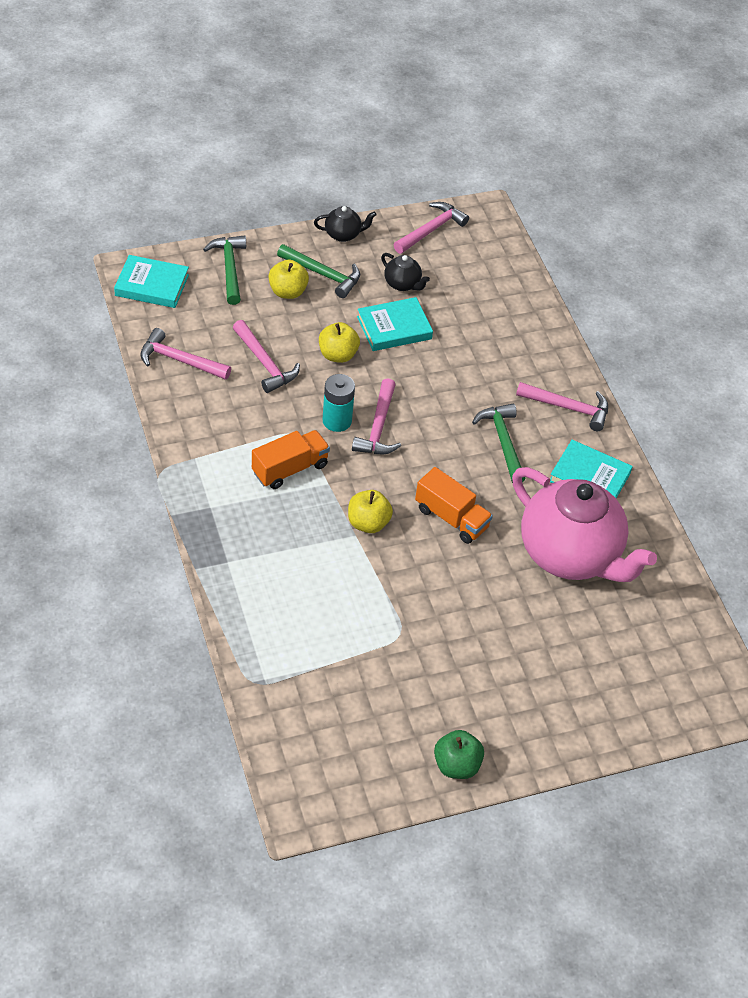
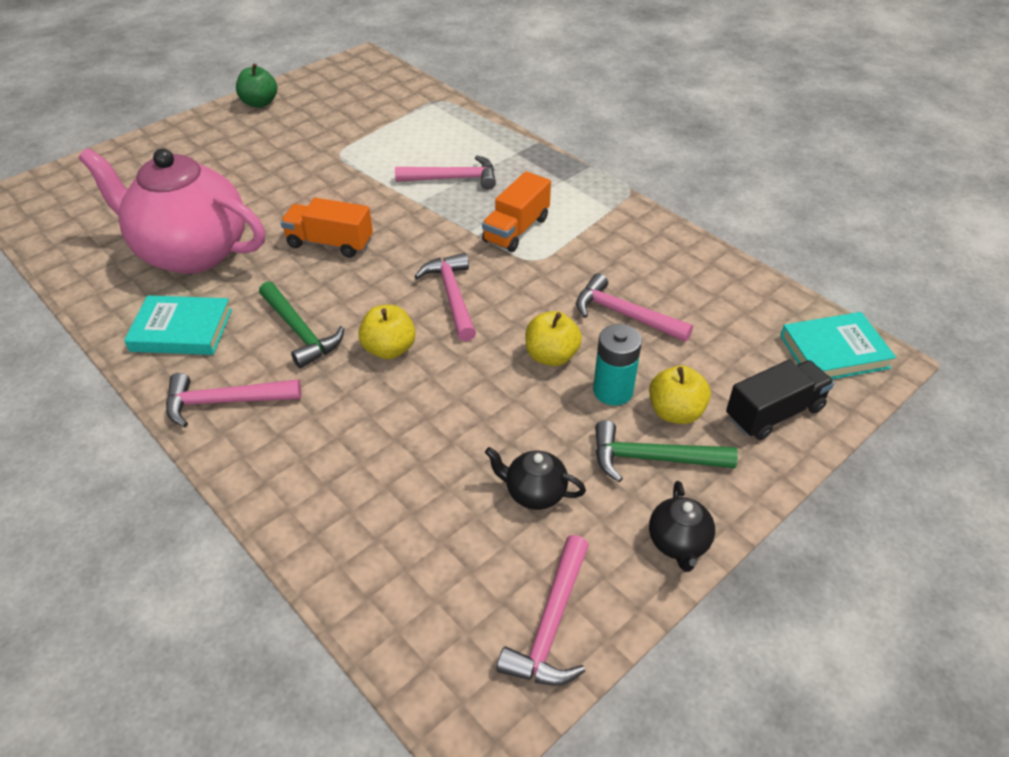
camera: 160 degrees right, 5 degrees down
(180, 360) = (713, 283): pink hammer -> pink hammer (453, 179)
(229, 269) = (774, 413): green hammer -> black truck
(337, 421) = (501, 286): turquoise battery -> turquoise battery (613, 391)
(343, 234) = (678, 543): black teapot -> black teapot turned 60 degrees counterclockwise
(368, 523) = (411, 214): yellow apple -> yellow apple (389, 349)
(394, 328) = (505, 419): turquoise book -> none

